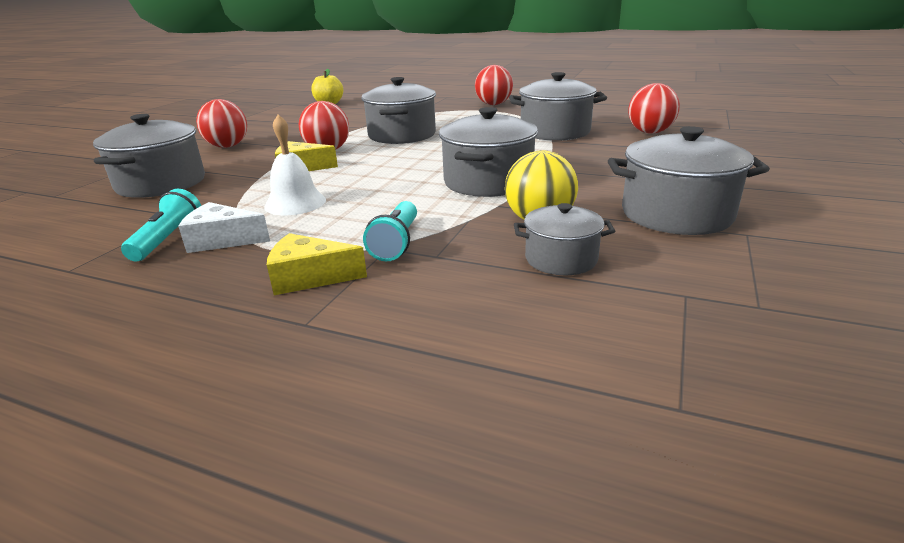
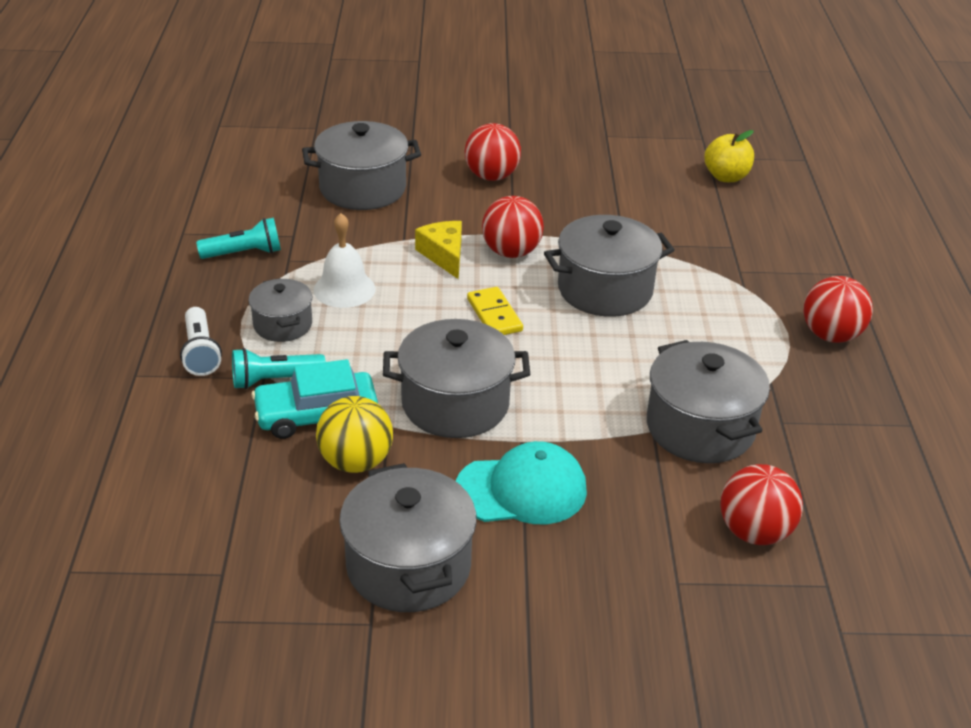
camera: 65 degrees right, 10 degrees up
(222, 240) = (252, 281): white cheese -> none
(309, 277) = (200, 352): yellow cheese -> white flashlight
(394, 162) = (494, 315): none -> yellow domino
(464, 230) = (316, 415): none -> turquoise car
(561, 259) = (271, 489): grey pot -> grey pot (283, 325)
(596, 174) = (522, 490): none -> turquoise cap

